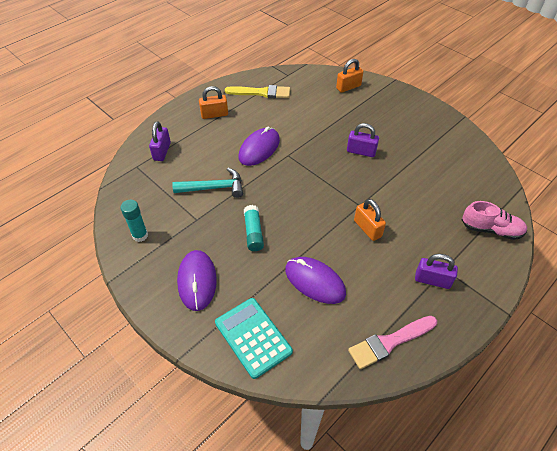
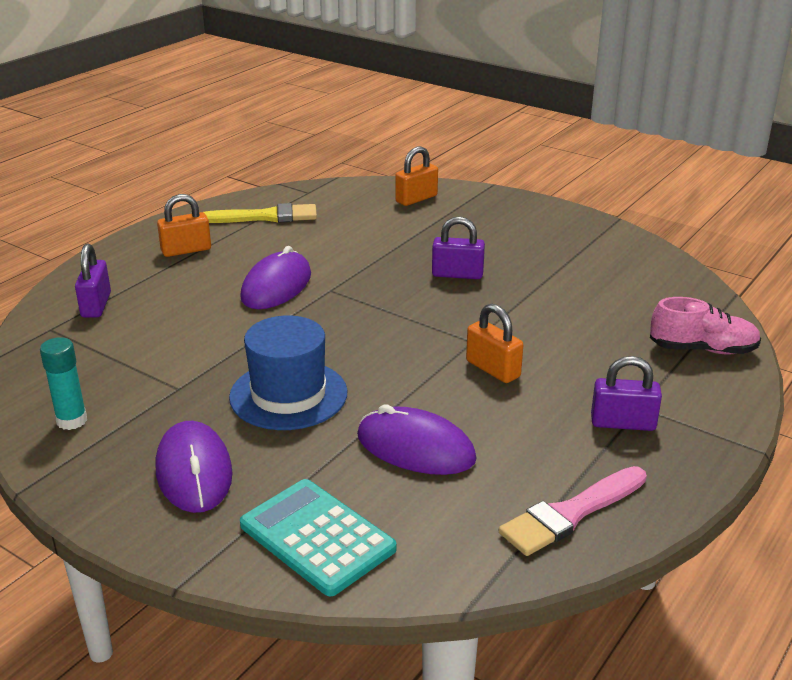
camera: 10 degrees left, 20 degrees down
(214, 188) = (203, 343): turquoise hammer -> none
(253, 232) = (288, 395): turquoise glue stick -> blue hat

